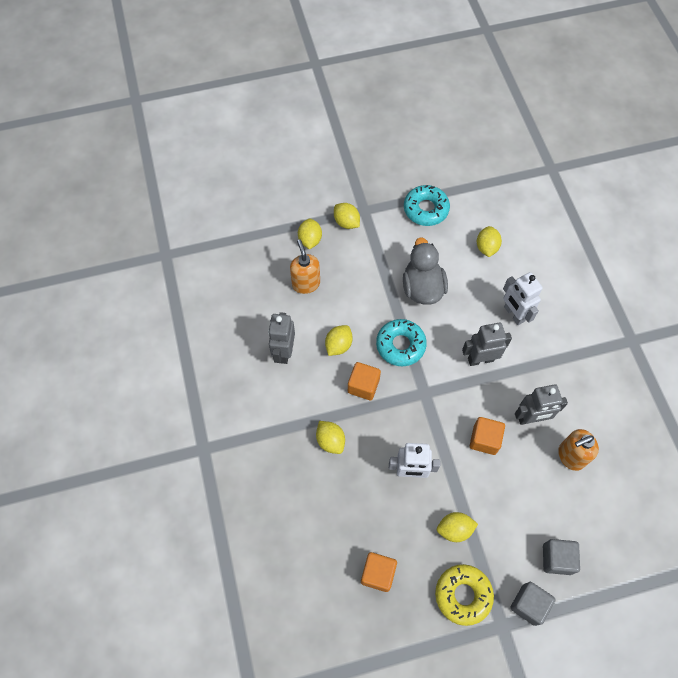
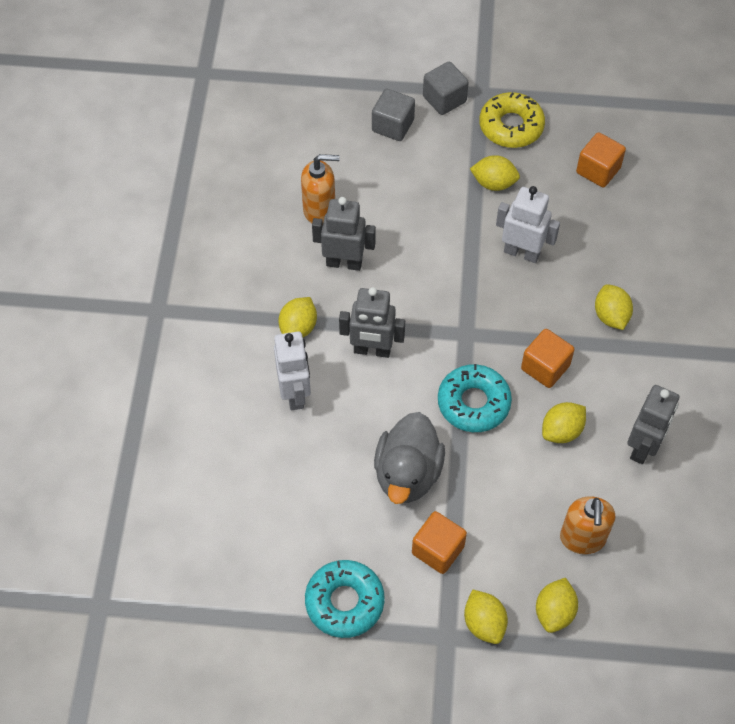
camera: 160 degrees left, 5 degrees down
(484, 440) = (414, 258): orange cube -> orange cube (438, 550)
(486, 247) = (281, 504): yellow lemon -> yellow lemon (298, 328)

